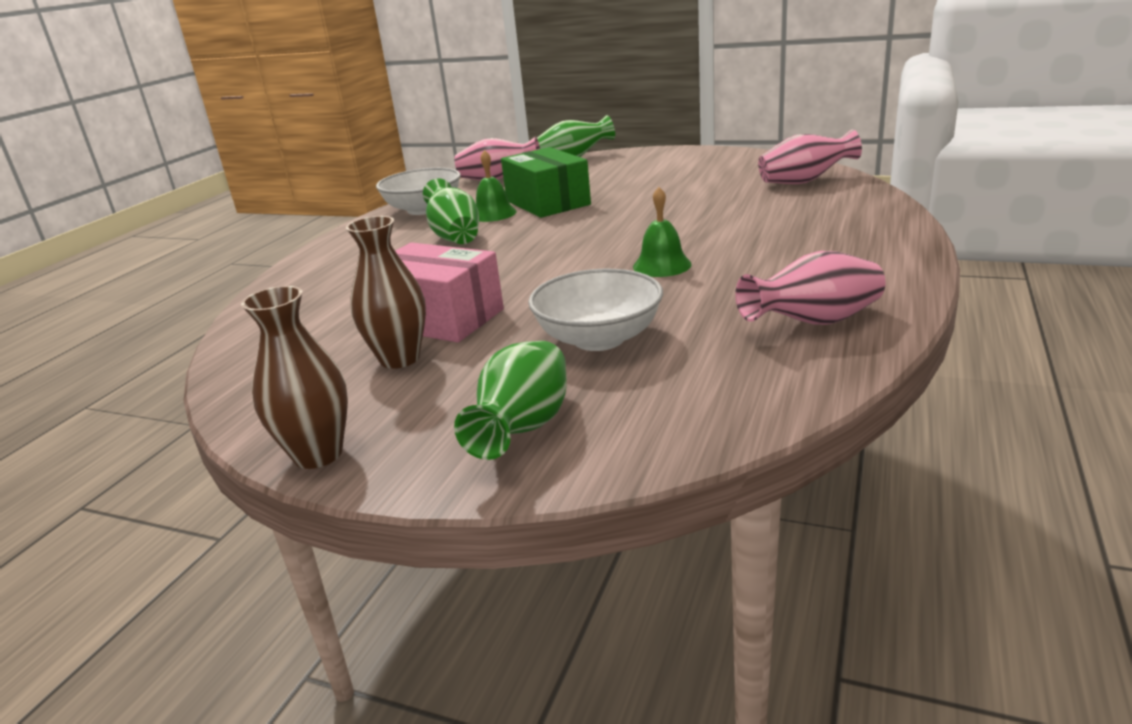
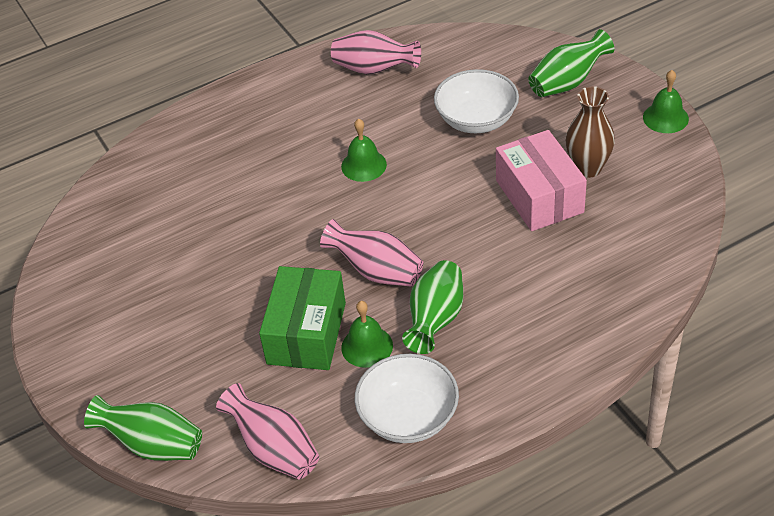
camera: 140 degrees left, 20 degrees up
(318, 454) = (665, 118): brown vase -> green bell
(805, 181) = (120, 209): pink vase -> pink vase (376, 271)

